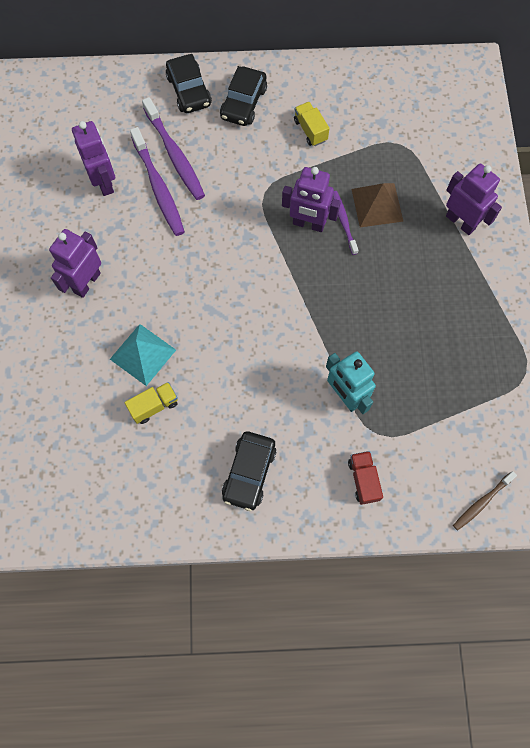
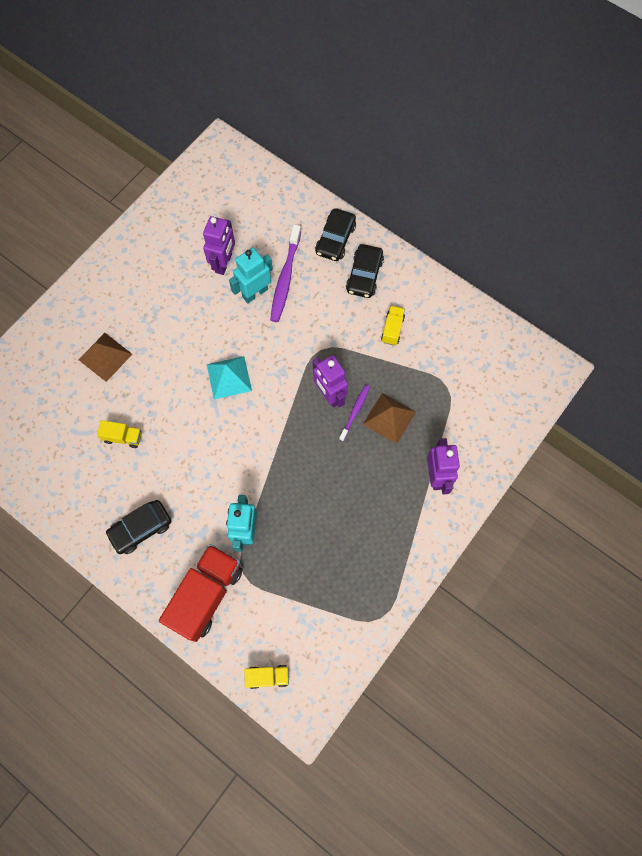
camera: 40 degrees right, 0 degrees up
(67, 348) = (105, 357): none -> brown pyramid
(87, 282) = (154, 323): purple robot -> none
(143, 354) = (146, 398): turquoise pyramid -> turquoise pyramid (229, 377)
(158, 187) = (255, 293): purple toothbrush -> turquoise robot
(243, 103) = (364, 275): black car -> black car turned 45 degrees counterclockwise
(363, 480) = (206, 595): red truck -> red truck, size x2.10
(482, 502) = (267, 676): brown toothbrush -> yellow truck

